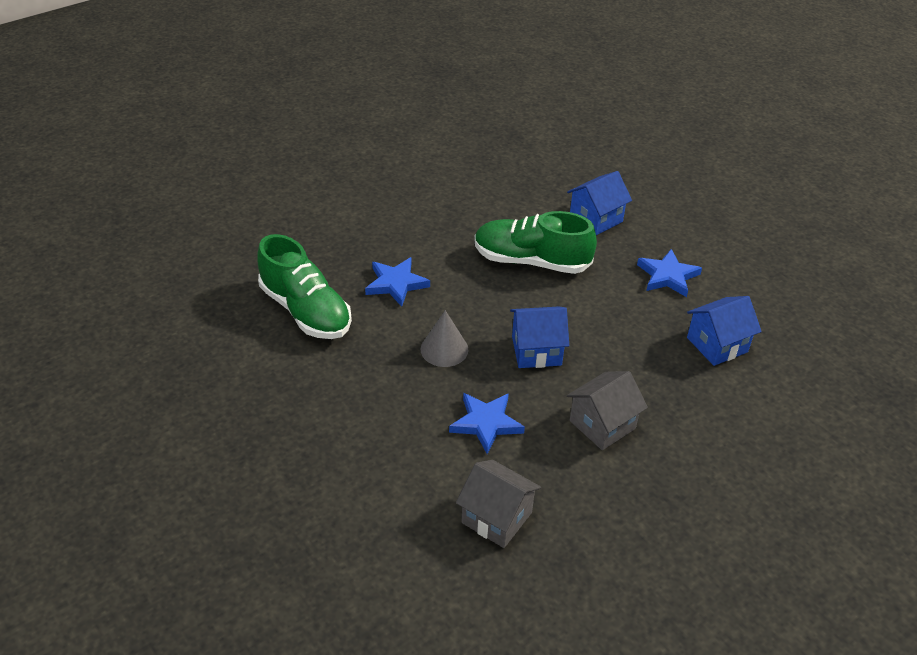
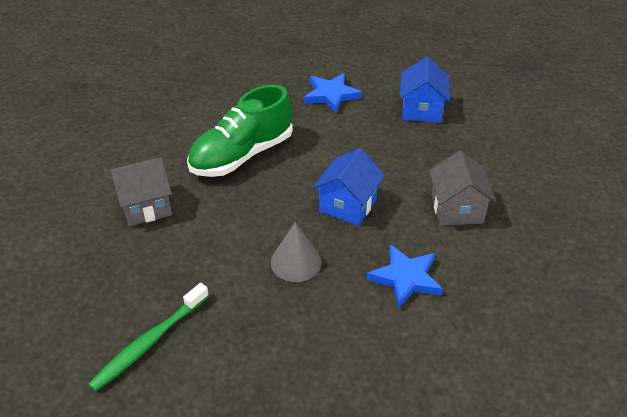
camera: 55 degrees left, 0 degrees up
(306, 311) = (150, 342): green shoe -> green toothbrush
(396, 284) = (181, 254): blue star -> none
(496, 517) = (515, 324): grey house -> grey house (145, 206)
(596, 219) = (231, 96): blue house -> none

